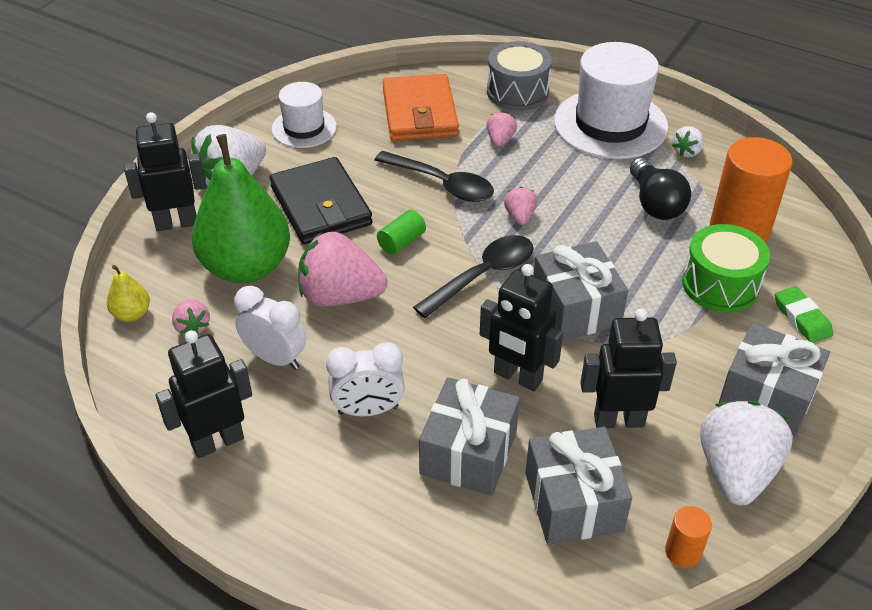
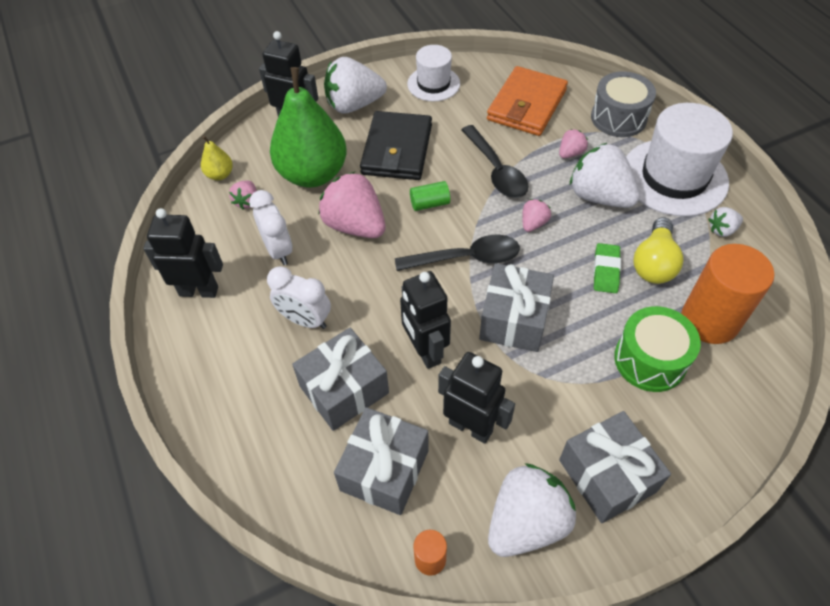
camera: 35 degrees right, 10 degrees up
(559, 167) = (599, 196): none -> white strawberry
(655, 203) = (654, 263): black light bulb -> yellow light bulb
(801, 318) = (698, 426): green eraser -> green eraser (606, 270)

